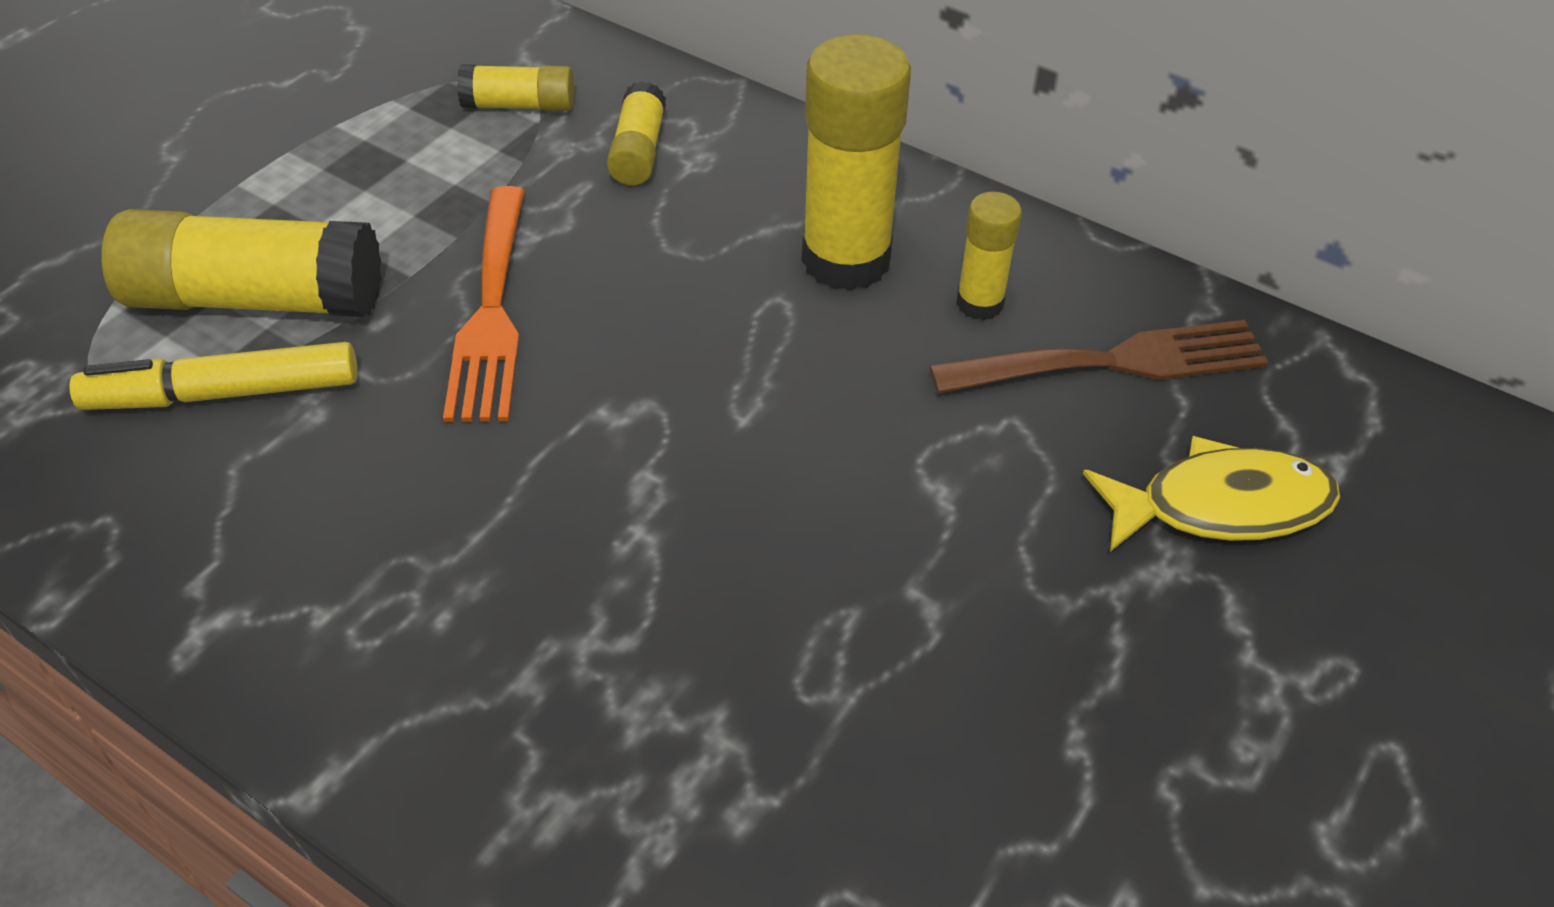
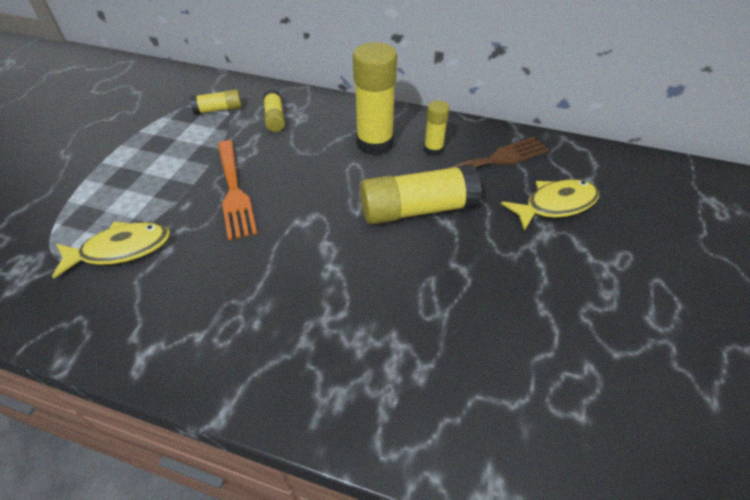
camera: 15 degrees left, 0 degrees up
(223, 393) = (121, 249): yellow marker -> yellow fish
(256, 299) = (124, 207): yellow glue stick -> yellow glue stick (417, 209)

